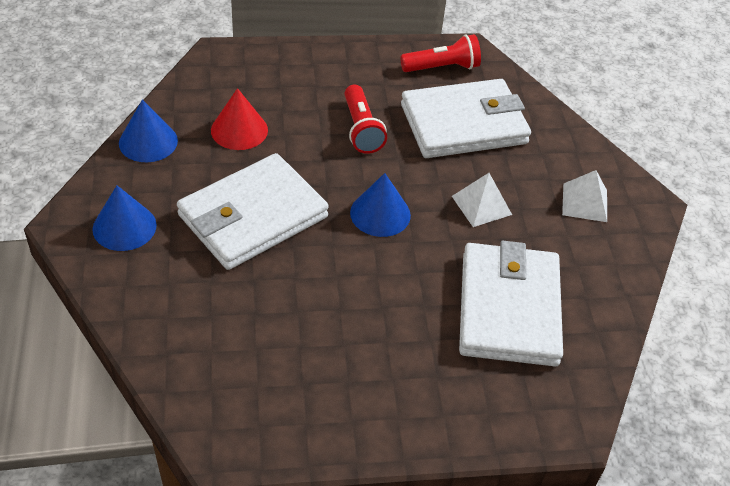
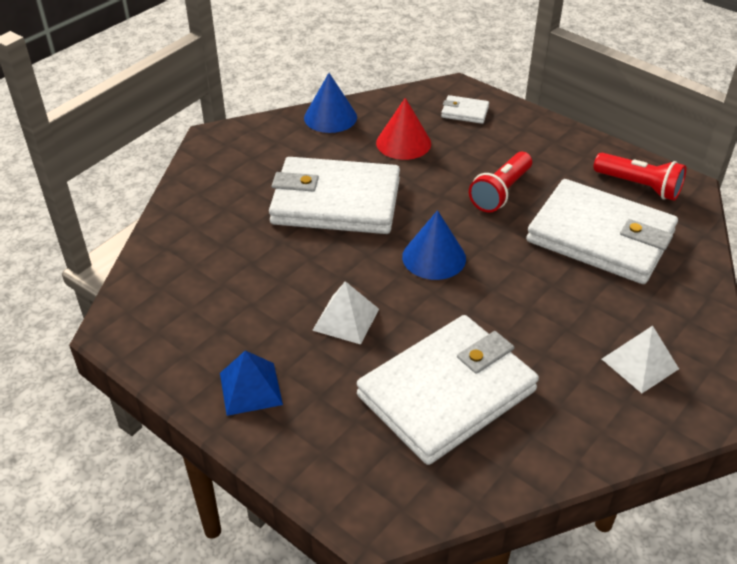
camera: 50 degrees right, 5 degrees down
(124, 227) = (245, 159): blue cone -> none
(252, 73) = (465, 112): none -> white wallet
(387, 409) = (251, 388): none -> blue pyramid
(481, 205) = (531, 304): white pyramid -> white pyramid (346, 319)

